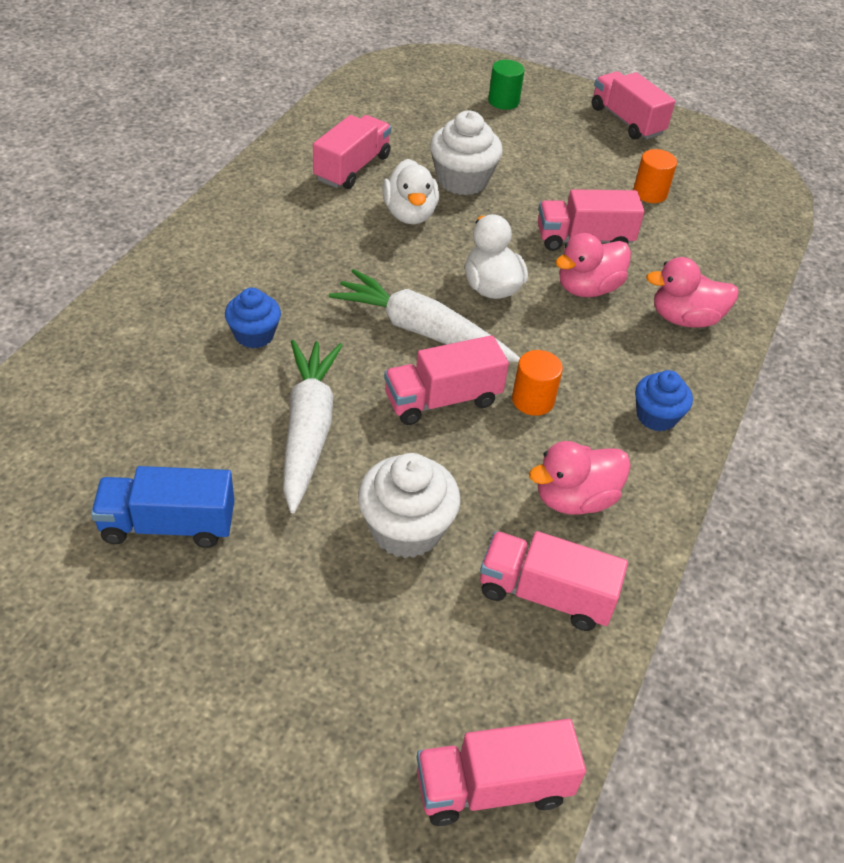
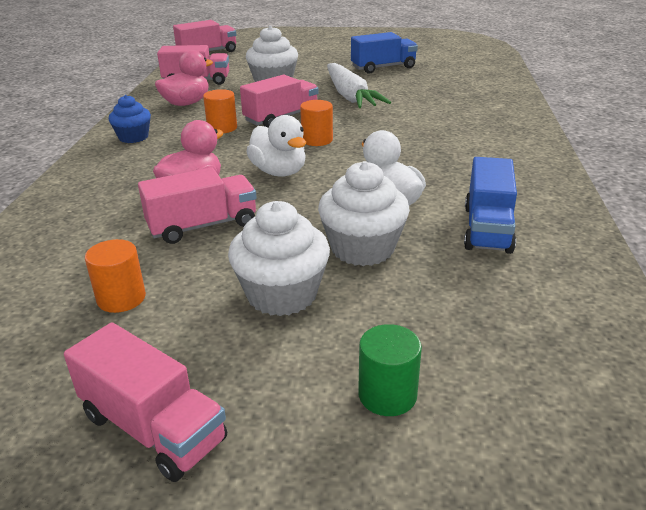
camera: 165 degrees right, 15 degrees down
(254, 335) = (423, 117): blue cupcake -> none
(352, 168) = (487, 229): pink truck -> blue truck
(421, 331) = (317, 140): white carrot -> orange cylinder
(538, 165) = (282, 294): none -> white cupcake
(685, 319) = (100, 189): pink duck -> none

